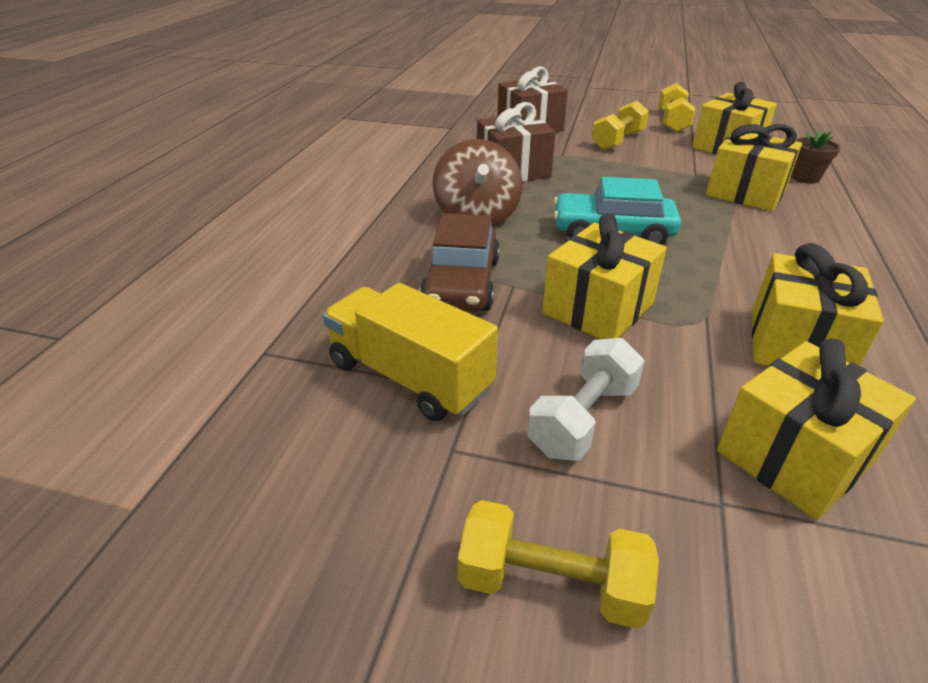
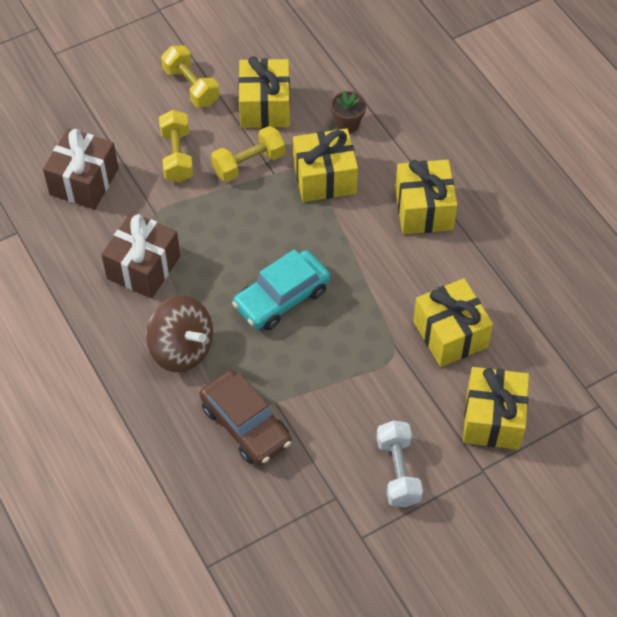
camera: 45 degrees left, 20 degrees up
(409, 377) = (298, 516): yellow truck -> none
(551, 584) = (454, 561): yellow dumbbell -> yellow dumbbell (249, 163)
(598, 309) = (338, 385): yellow gift -> yellow gift (424, 209)

